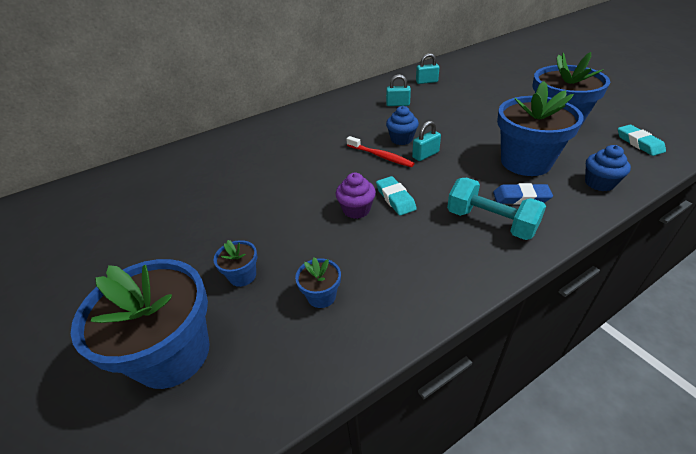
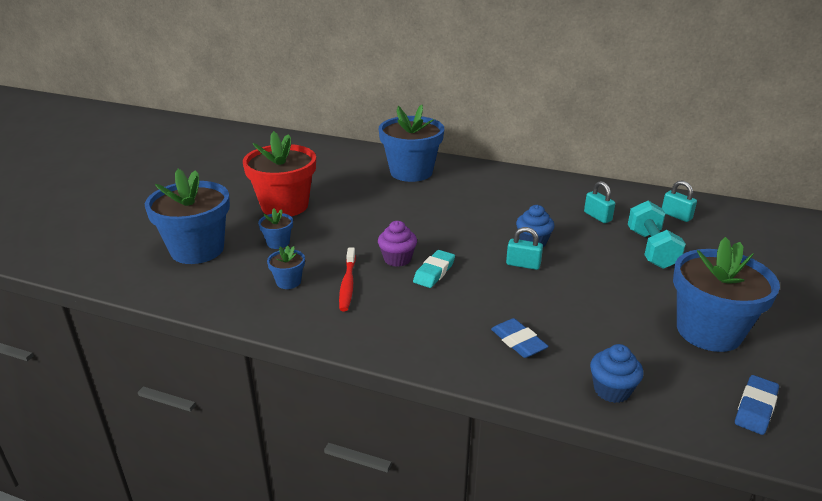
camera: 50 degrees right, 10 degrees down
(181, 244) = (284, 206): none -> red flower pot
(380, 156) = (489, 242): red toothbrush -> red toothbrush (348, 284)
(490, 222) = (457, 334): turquoise dumbbell -> turquoise dumbbell (651, 249)
(525, 162) = (590, 329): blue flower pot -> blue flower pot (411, 172)
(639, 143) = (755, 408): turquoise eraser -> blue eraser

